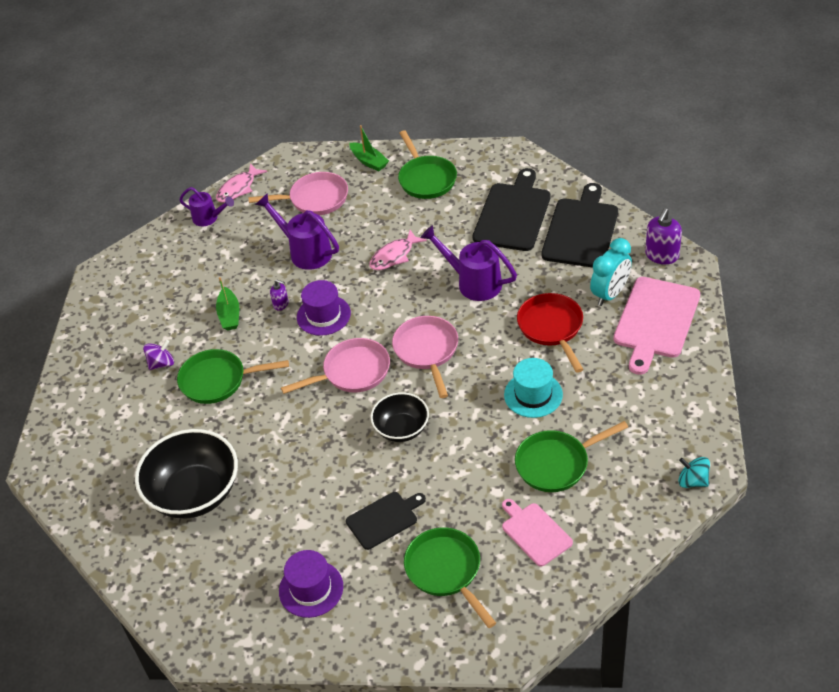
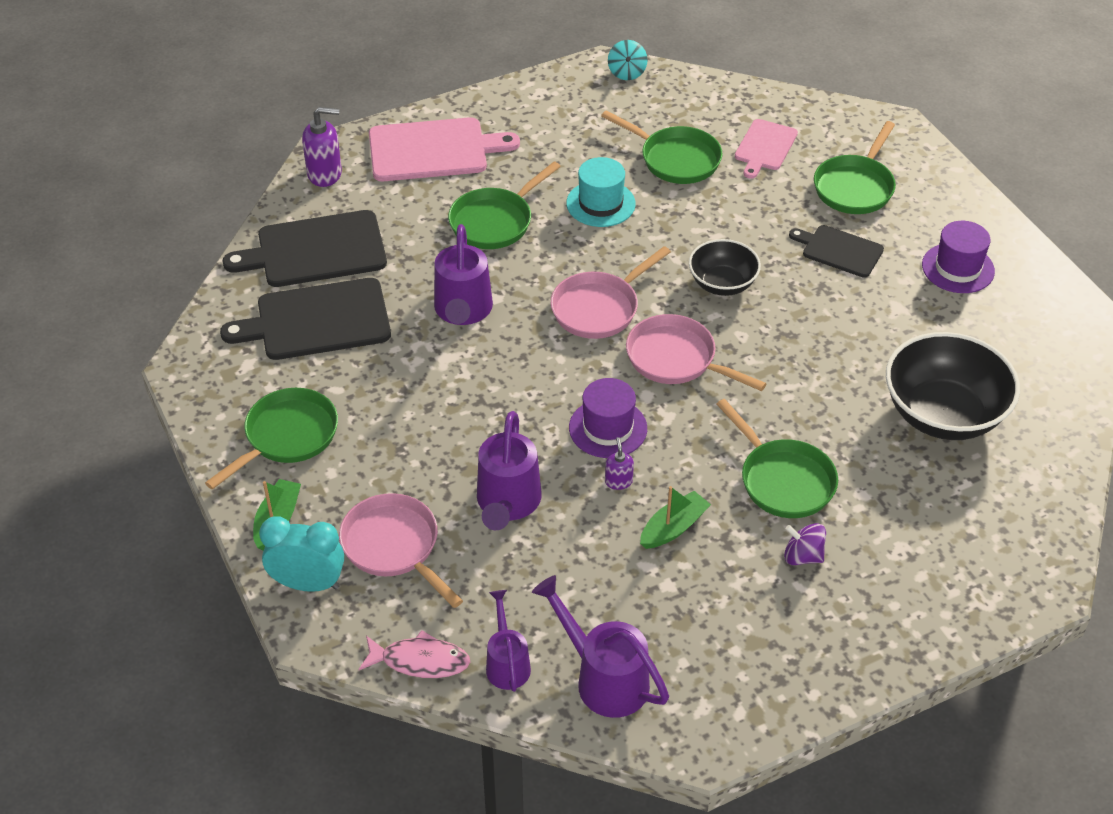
camera: 125 degrees left, 0 degrees up
(167, 250) = (604, 678): none -> purple watering can
(394, 256) = (460, 405): pink fish -> none
(552, 328) = (495, 221): red pan -> green pan
(610, 294) = (413, 194): turquoise clock -> turquoise clock (308, 584)

